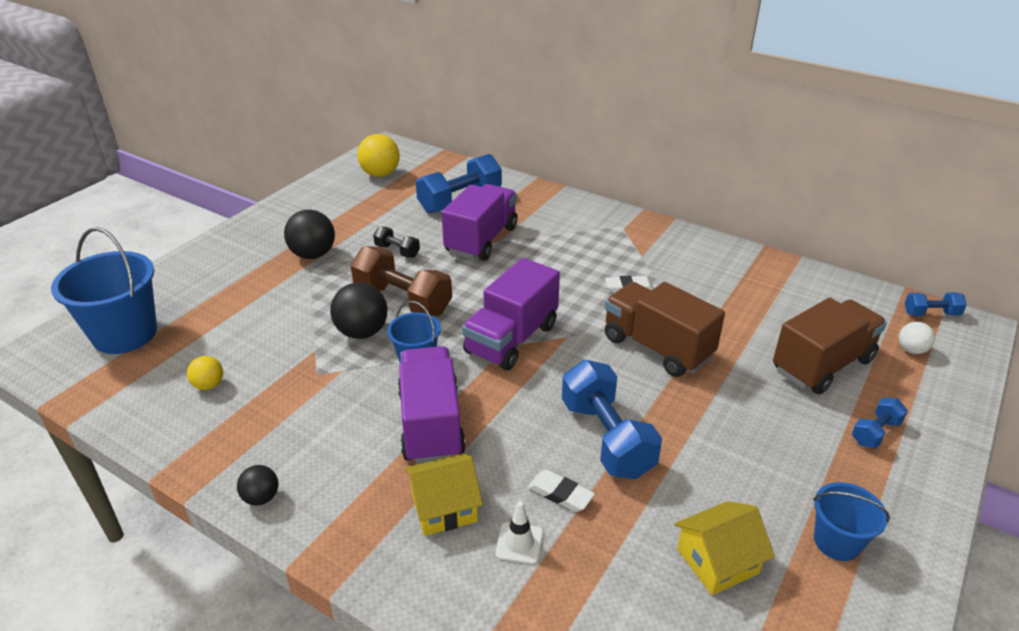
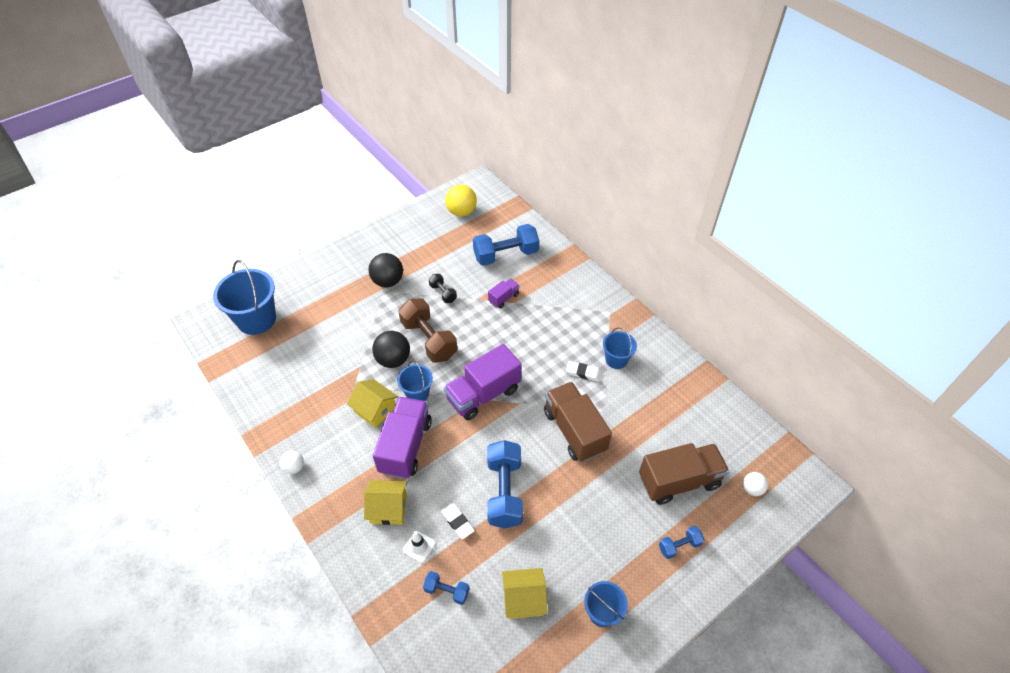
camera: 20 degrees right, 15 degrees up
(209, 385) = (291, 375): yellow ball -> none
(261, 497) = (294, 467): black ball -> white ball
(362, 393) = (375, 409): none -> yellow house
(481, 240) = (503, 298): purple truck -> purple truck, size x0.48
(660, 267) = (616, 359): none -> blue bucket
(931, 313) = (790, 462): blue dumbbell -> blue dumbbell (447, 591)

